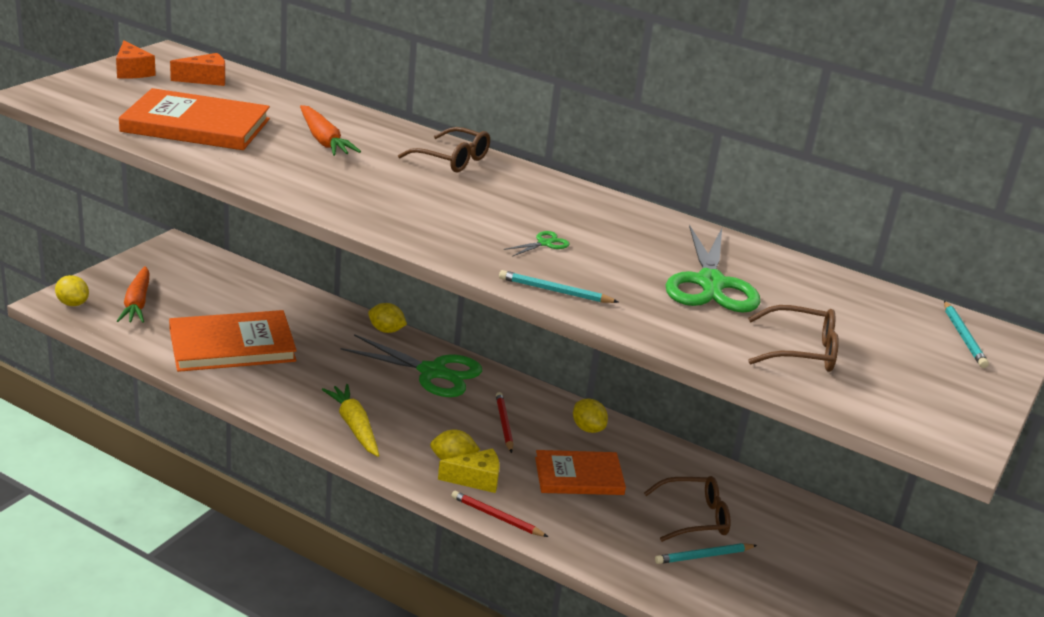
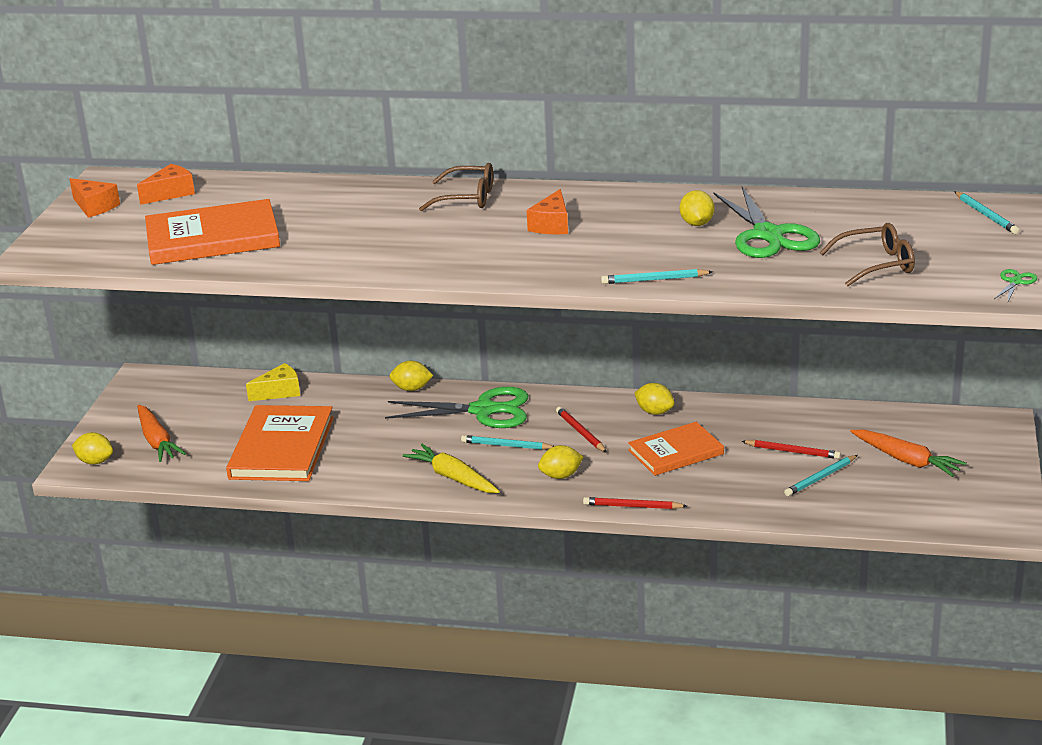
camera: 15 degrees left, 0 degrees up
(232, 345) = (282, 448): orange book -> orange book turned 45 degrees counterclockwise
(324, 140) = (339, 216): orange carrot -> orange carrot (906, 460)
(426, 413) = (506, 446): none -> turquoise pencil
(476, 479) = (592, 484): yellow cheese -> yellow cheese (279, 392)
(506, 207) = (552, 225): none -> orange cheese
(544, 243) = (611, 245): green scissors -> green scissors (1015, 282)
(647, 250) = (696, 224): none -> yellow lemon
(694, 517) = (792, 451): brown glasses -> red pencil

